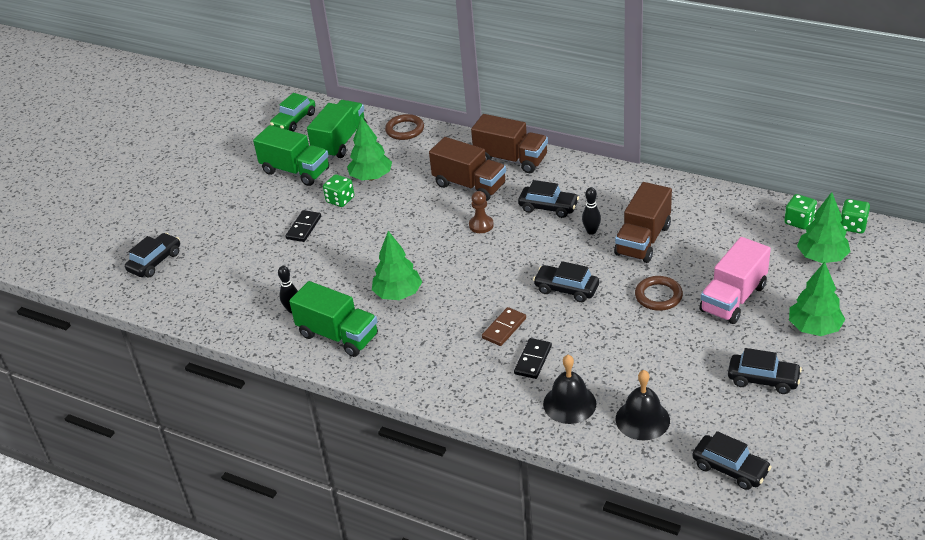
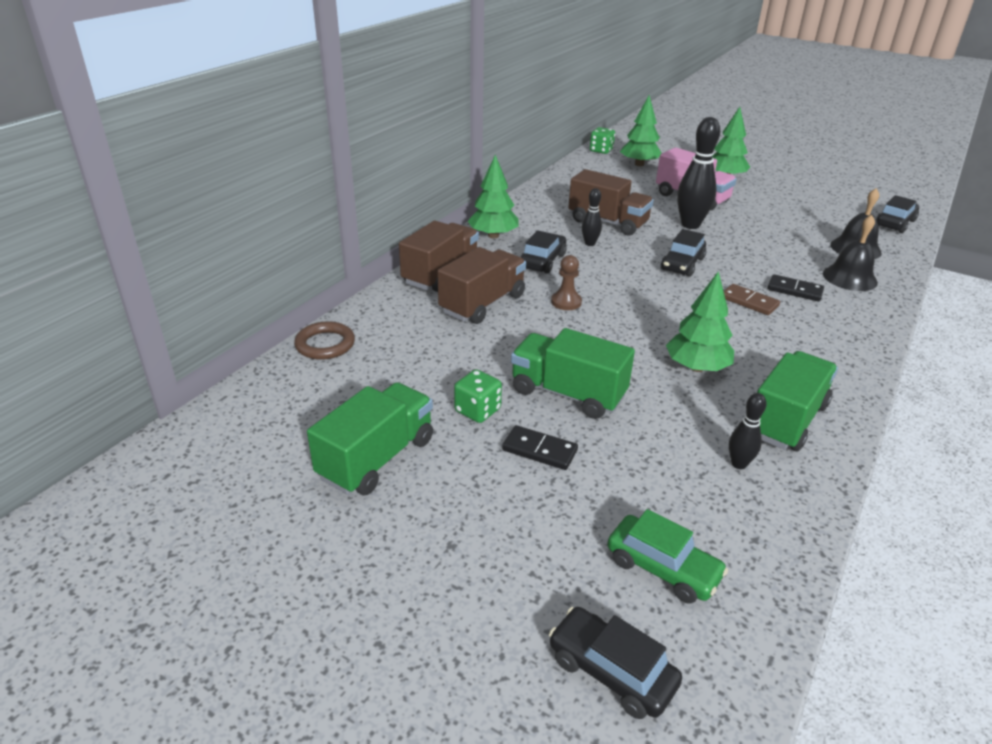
camera: 90 degrees left, 5 degrees down
(294, 120) = (212, 459): green car -> green car (662, 568)
(340, 142) = (318, 406): green truck -> green truck (568, 394)
(371, 177) = (430, 379): green tree -> green tree (493, 236)
(658, 296) = (690, 225): brown ring -> black bowling pin
(763, 379) = (789, 200): black car -> none
(799, 221) = (592, 165): green dice -> none

